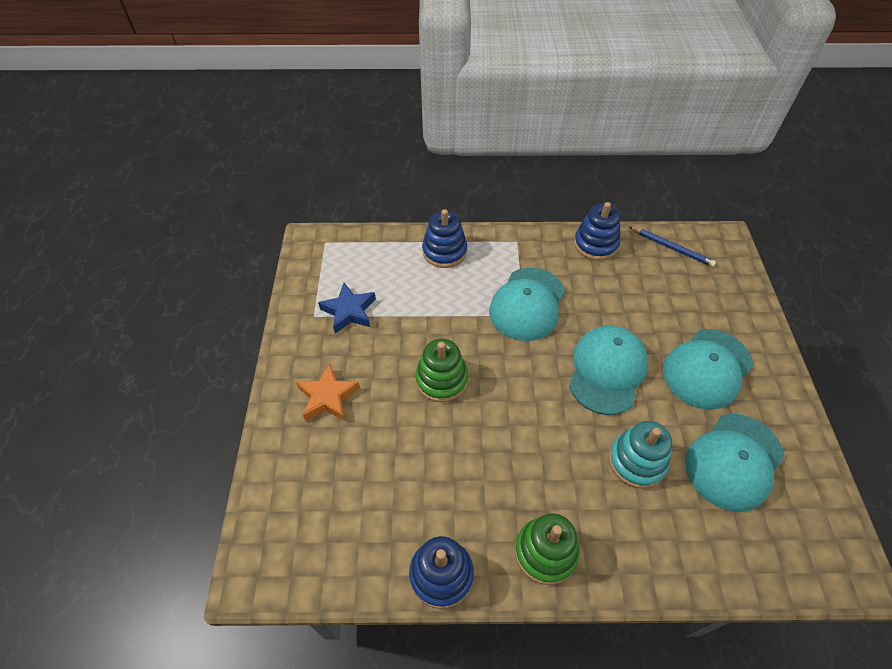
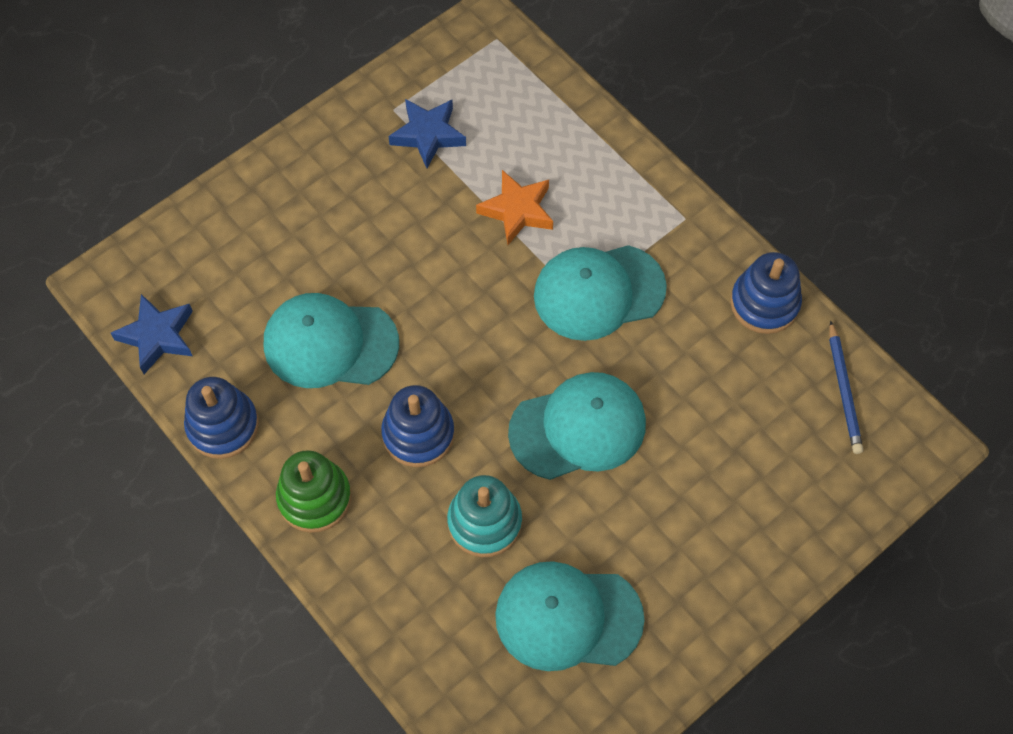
camera: 50 degrees right, 10 degrees up
(328, 397) = (313, 199): orange star -> orange star (517, 210)
(331, 569) = (157, 336): none -> blue star
(441, 380) = (422, 280): green stacking toy -> none
(444, 251) = (596, 159): blue stacking toy -> blue stacking toy (418, 434)
(707, 368) = (676, 528): turquoise cap -> turquoise cap (330, 343)

